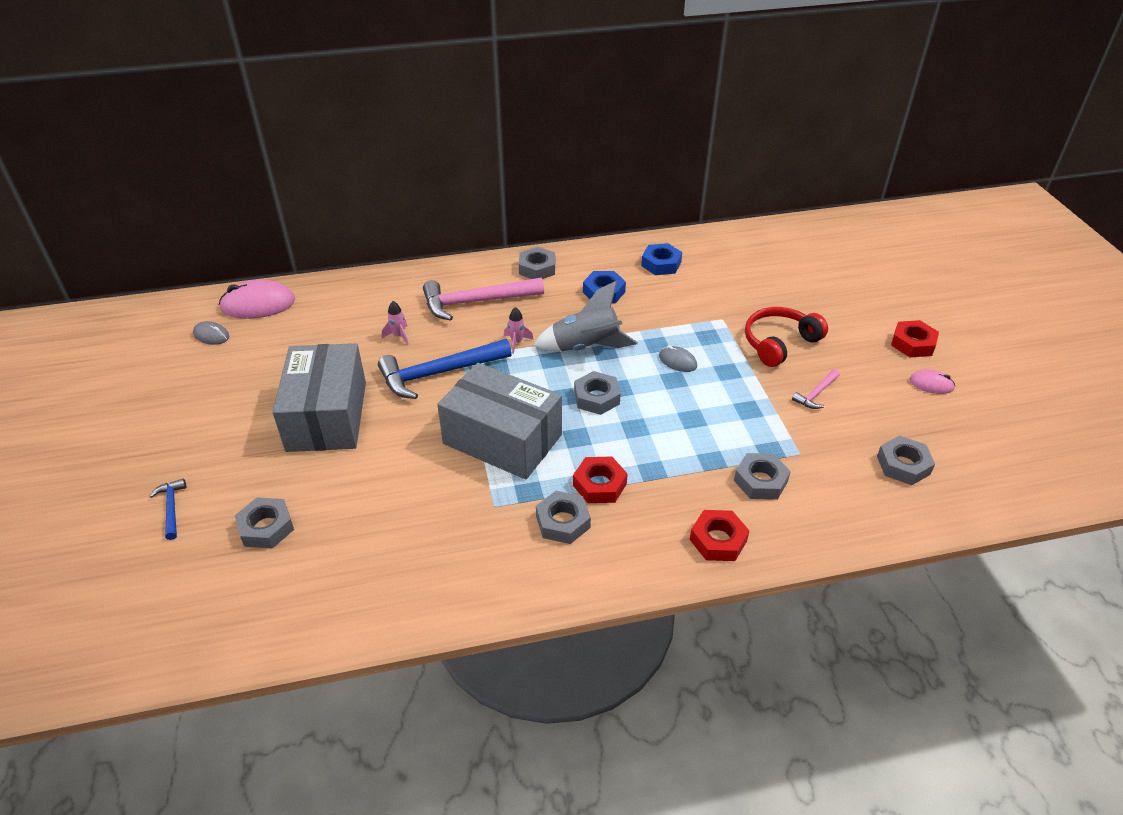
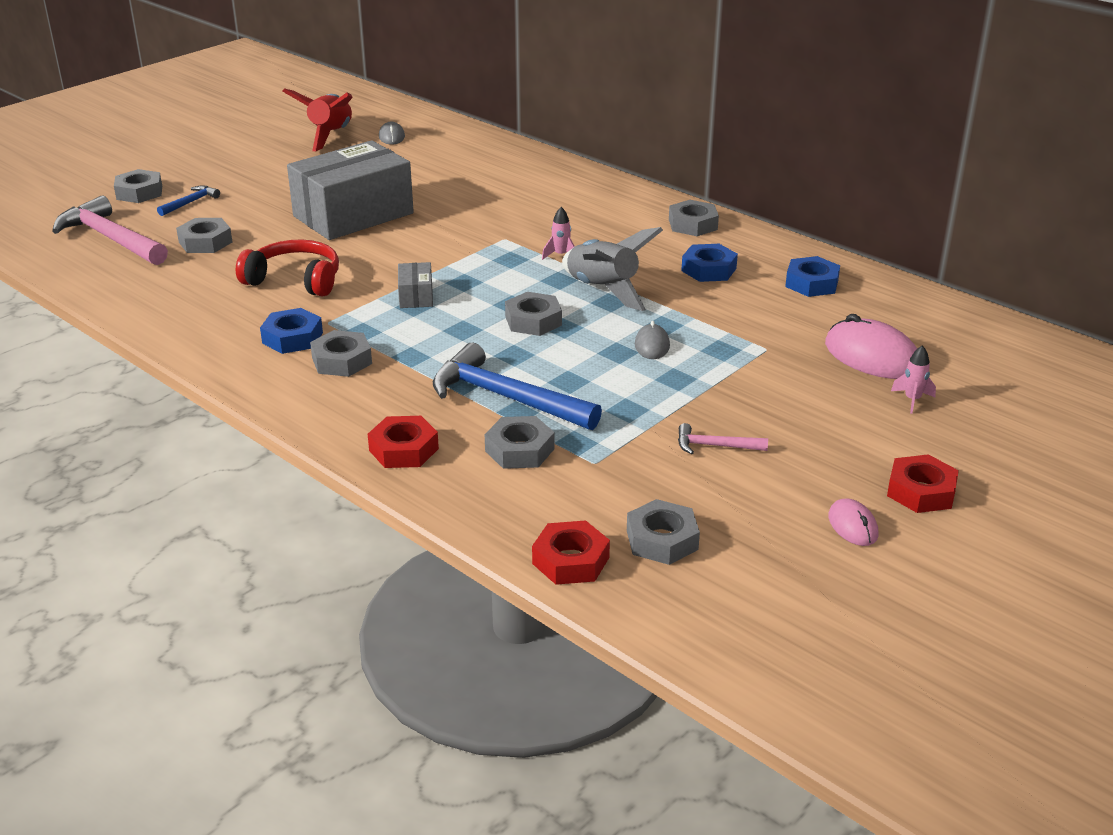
camera: 55 degrees right, 10 degrees down
(100, 537) = (139, 192): none -> grey nut
(159, 367) = (330, 136): none -> red rocket
(258, 304) = (454, 136): pink mouse -> pink mouse (872, 356)
(398, 336) = (493, 203): pink rocket -> pink rocket (912, 400)
(439, 373) = (467, 238): blue hammer -> blue hammer (506, 398)
(476, 302) = (593, 216): pink hammer -> pink hammer (110, 239)
(500, 537) = (292, 338): none -> blue nut
(502, 439) = (416, 296): grey box -> grey box, size x0.42
(599, 484) = (411, 362): red nut -> red nut (570, 560)
(779, 343) = (776, 396): red headphones -> red headphones (295, 280)

